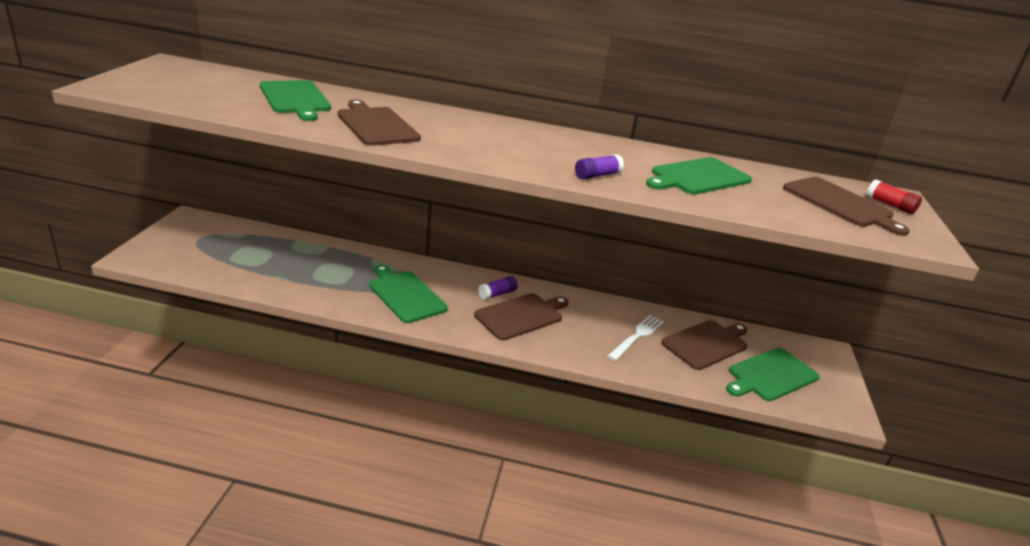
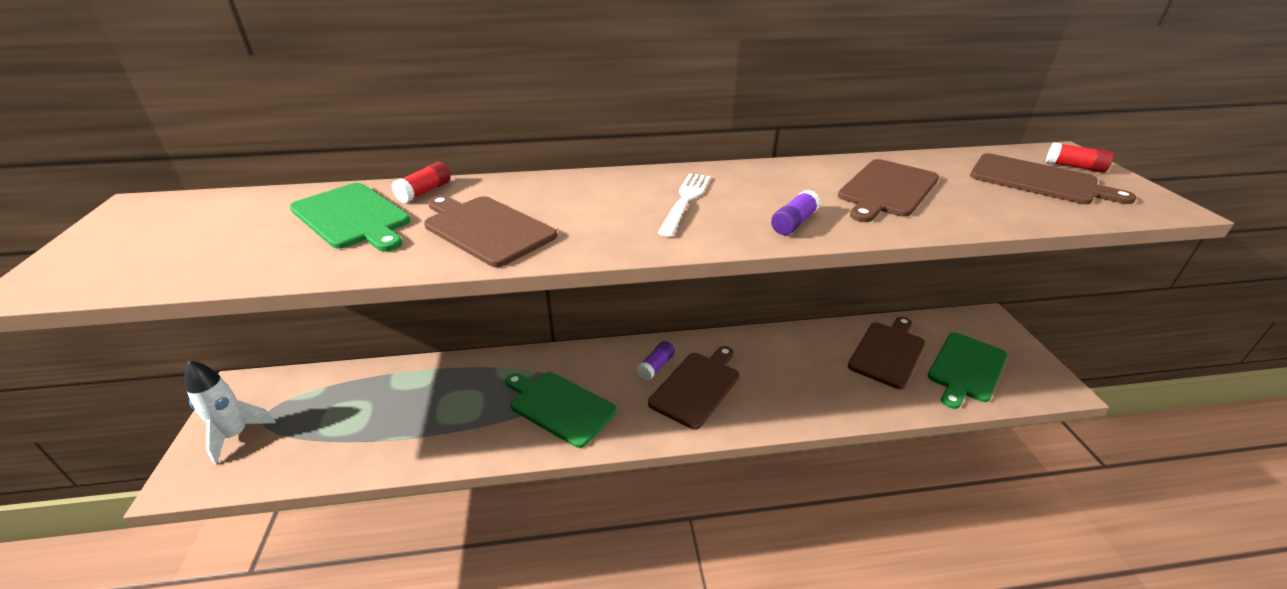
camera: 15 degrees left, 5 degrees up
(175, 244) = (236, 435): none -> white rocket
(351, 97) = (424, 192): none -> red glue stick
(637, 336) = (822, 368): white fork -> white fork (685, 200)
(698, 177) = (887, 189): green cutting board -> brown cutting board

